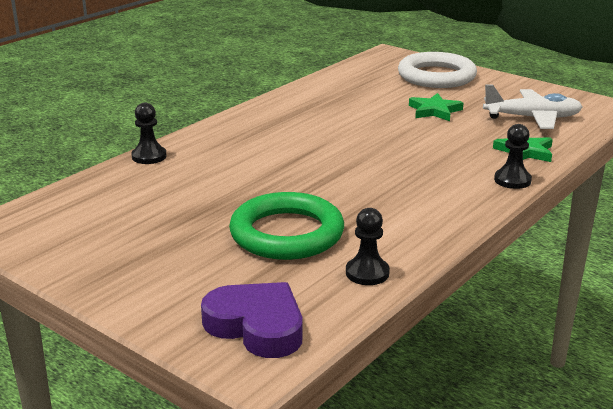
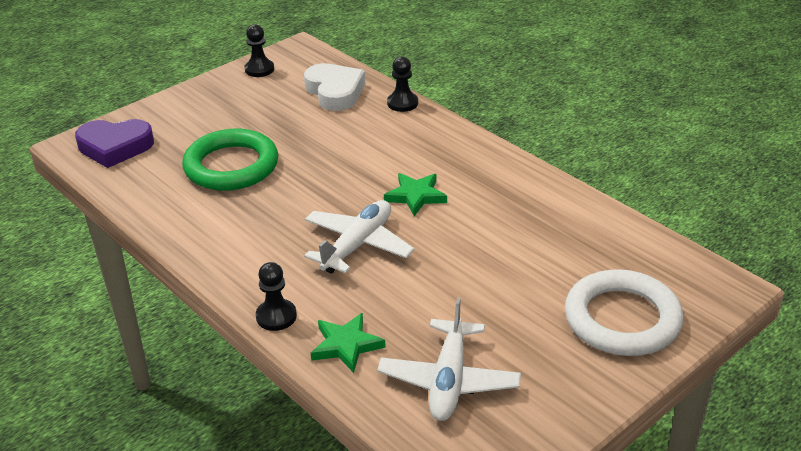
camera: 100 degrees right, 10 degrees up
(118, 193) = (335, 92): none -> white heart
(257, 326) = (115, 147): purple heart -> purple heart turned 45 degrees clockwise
(367, 273) = (152, 199): black pawn -> black pawn (259, 69)
(399, 158) = (357, 245): none -> white plane
(434, 111) = (488, 294): green star -> green star (416, 196)

